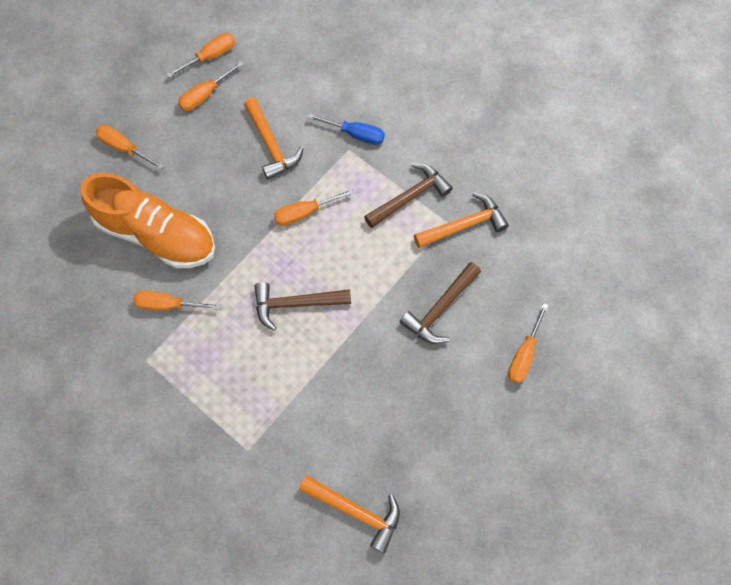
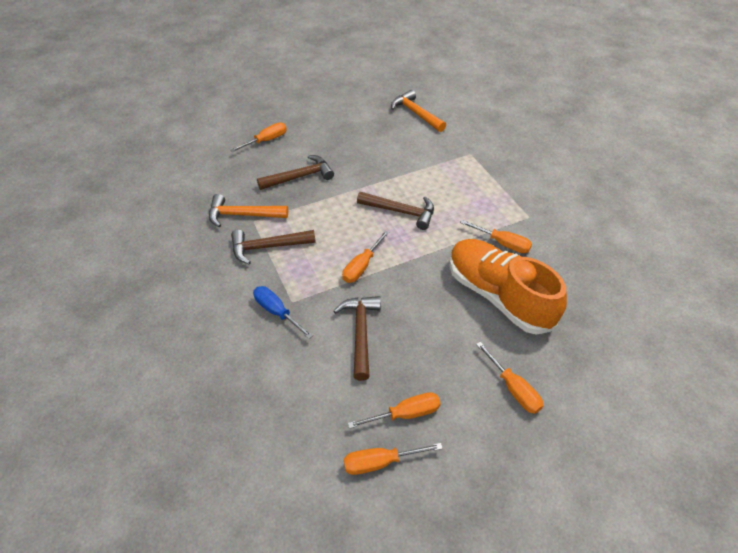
camera: 155 degrees left, 20 degrees down
(271, 145) = (360, 333): orange hammer -> brown hammer
(304, 213) = (361, 266): orange screwdriver -> orange screwdriver turned 120 degrees clockwise

